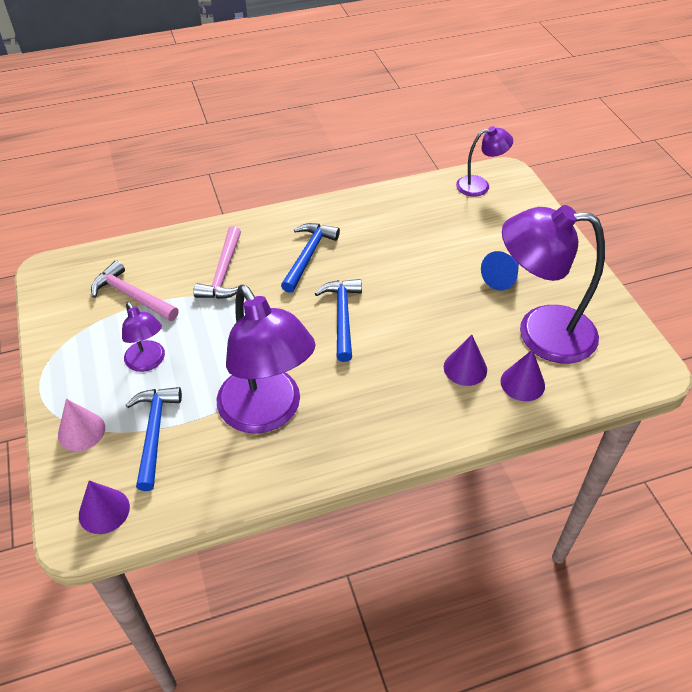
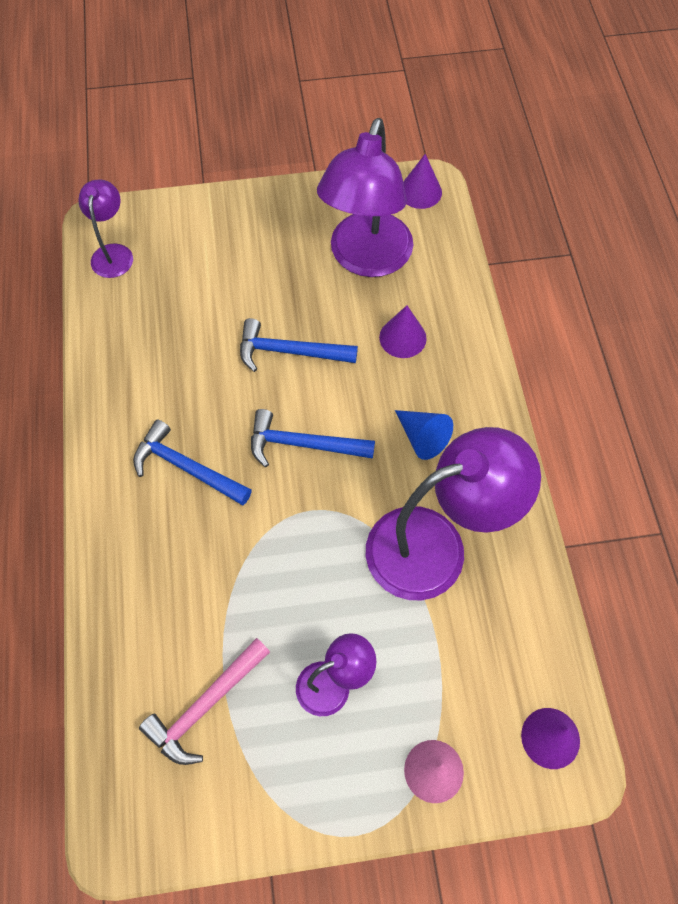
camera: 80 degrees left, 15 degrees up
(154, 433) = (447, 677): blue hammer -> blue hammer (289, 351)
(223, 273) = (190, 578): pink hammer -> none
(502, 278) = (278, 271): blue cone -> blue cone (422, 437)
(522, 383) = (430, 292): purple cone -> purple cone (420, 192)

